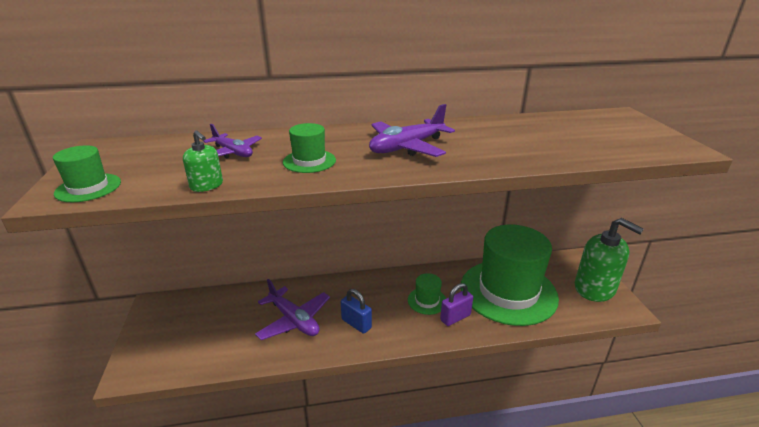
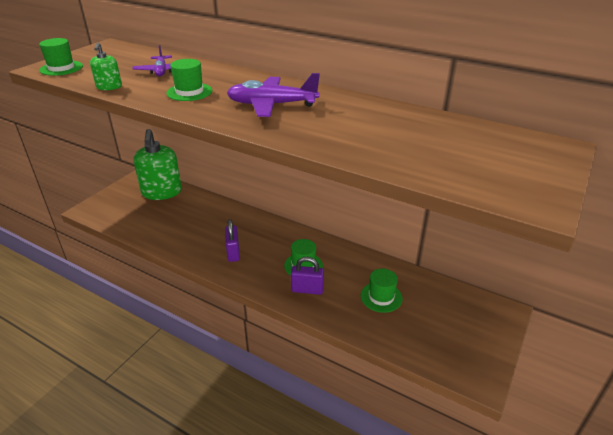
camera: 40 degrees right, 5 degrees up
(294, 320) = (199, 228): purple plane -> none
(356, 324) = (233, 252): blue padlock -> purple padlock
(508, 291) = (381, 297): green hat -> green hat, size x0.40
(595, 288) = (474, 343): green soap dispenser -> green soap dispenser (162, 192)

